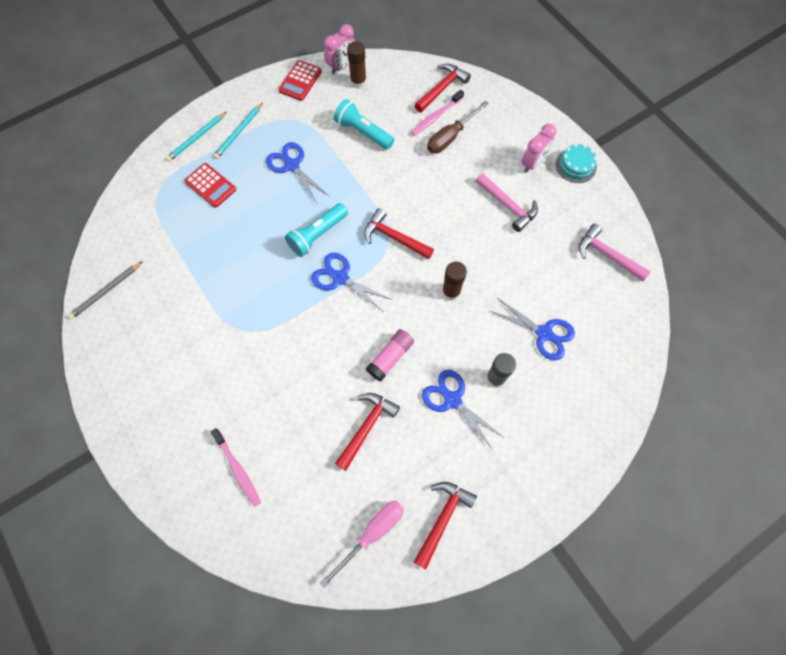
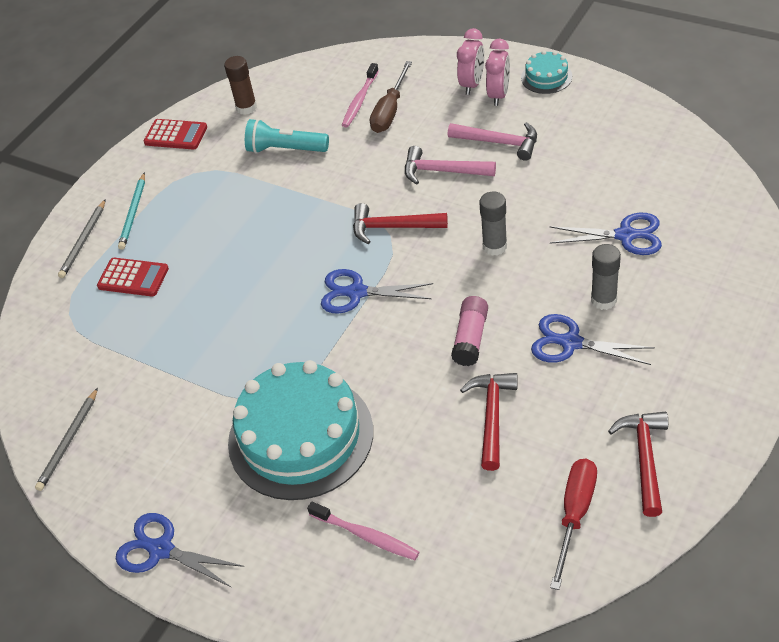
camera: 20 degrees left, 20 degrees down
(197, 138) = (83, 241): turquoise pencil -> grey pencil
(241, 370) = (300, 436): none -> turquoise cake
(292, 166) = (221, 216): blue scissors -> blue scissors (161, 550)
(300, 81) = (176, 135): red calculator -> red calculator turned 75 degrees counterclockwise
(317, 235) = (300, 266): turquoise flashlight -> none
(342, 66) = (216, 102): pink clock -> pink clock (472, 84)
(372, 533) = (575, 514): pink screwdriver -> red screwdriver
(442, 88) = (348, 73): red hammer -> none
(451, 292) = (494, 246): brown glue stick -> grey glue stick
(607, 255) = (639, 137): pink hammer -> pink hammer (442, 171)

